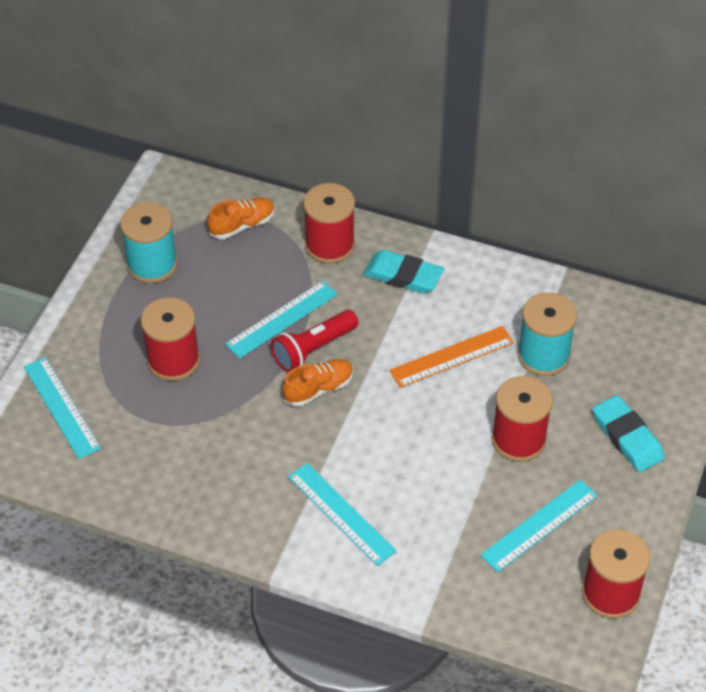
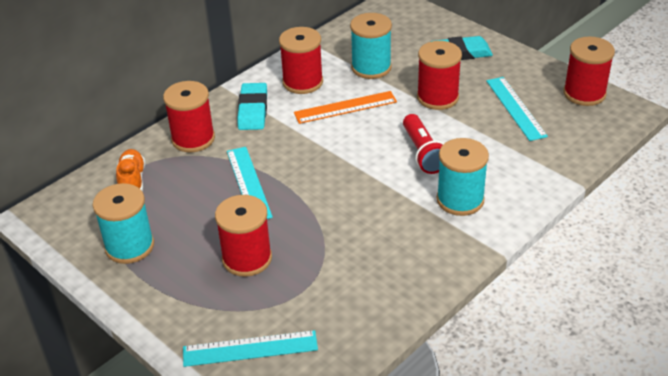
camera: 65 degrees left, 10 degrees down
(313, 349) = (291, 174): red flashlight -> red flashlight (423, 153)
(319, 389) = (333, 181): orange shoe -> none
(341, 514) = (460, 200): turquoise ruler -> turquoise spool
(403, 276) = (253, 110): turquoise eraser -> turquoise eraser turned 45 degrees counterclockwise
(452, 357) = (345, 107): orange ruler -> orange ruler turned 75 degrees clockwise
(478, 301) = (302, 82): none -> red spool

